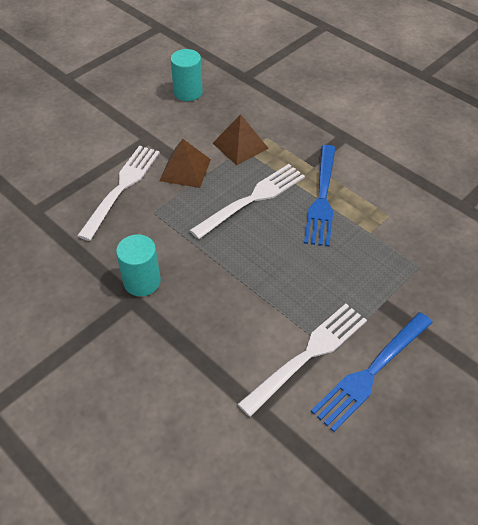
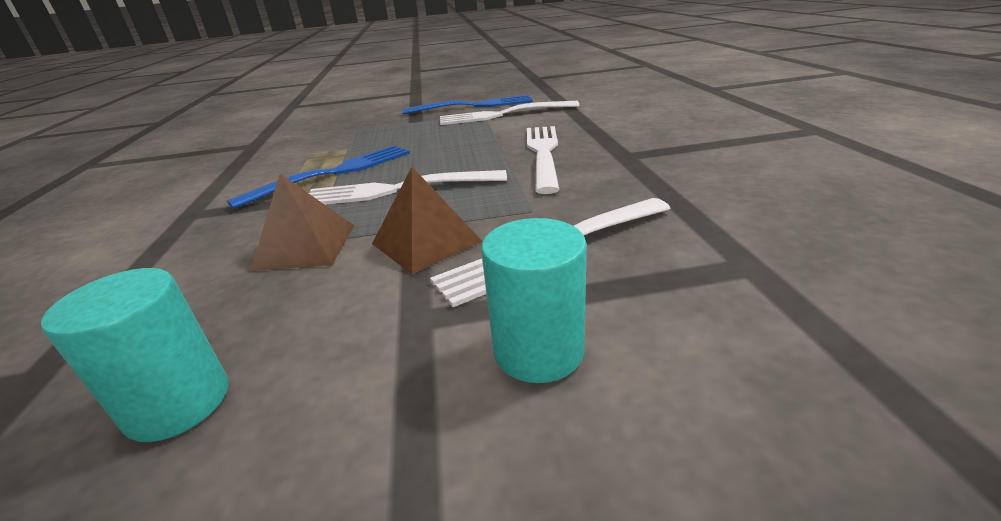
camera: 140 degrees left, 20 degrees down
(142, 281) = (603, 163): turquoise cylinder -> turquoise cylinder (538, 350)
(196, 280) = (543, 153): none -> white fork

